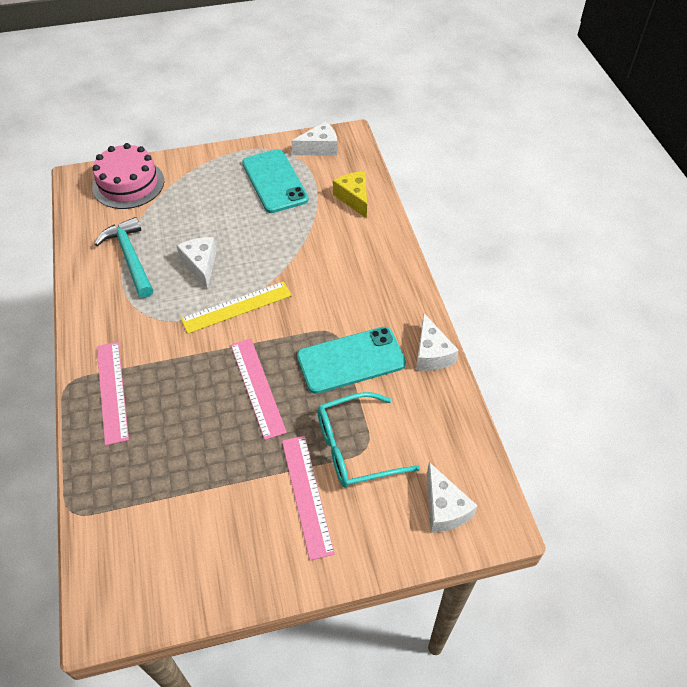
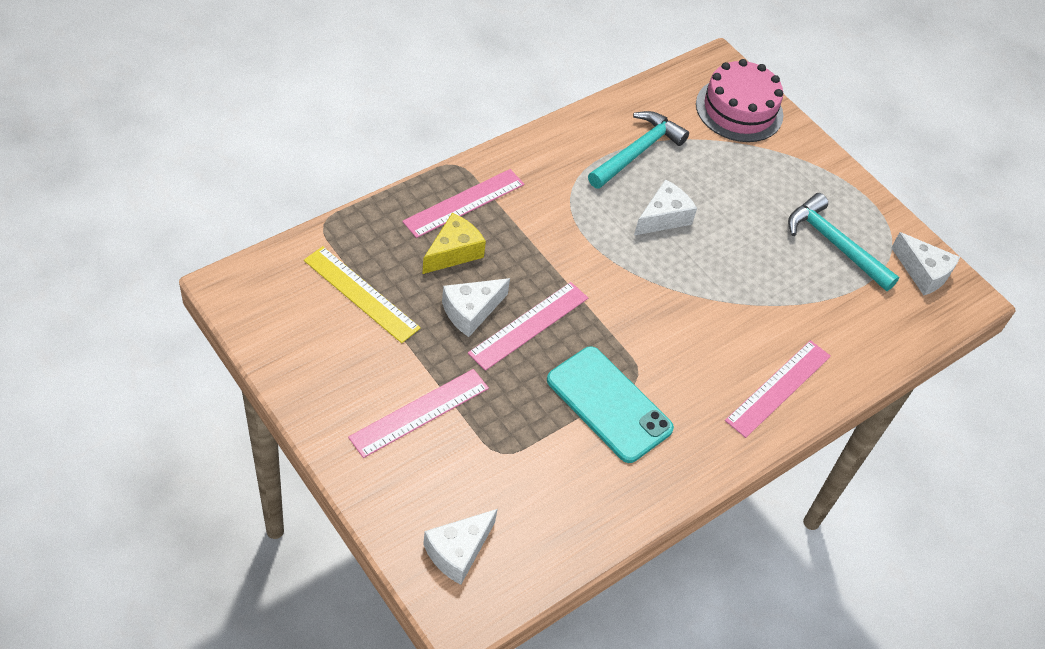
camera: 60 degrees right, 0 degrees up
(237, 307) = (624, 271): yellow ruler -> yellow ruler (361, 294)
(275, 181) = (834, 244): turquoise phone -> turquoise hammer
(354, 198) = (860, 336): yellow cheese -> yellow cheese (453, 252)
(356, 447) = (496, 443): turquoise glasses -> none
(376, 257) = (778, 388): none -> pink ruler
(431, 354) = (661, 487): white cheese -> white cheese (471, 311)

